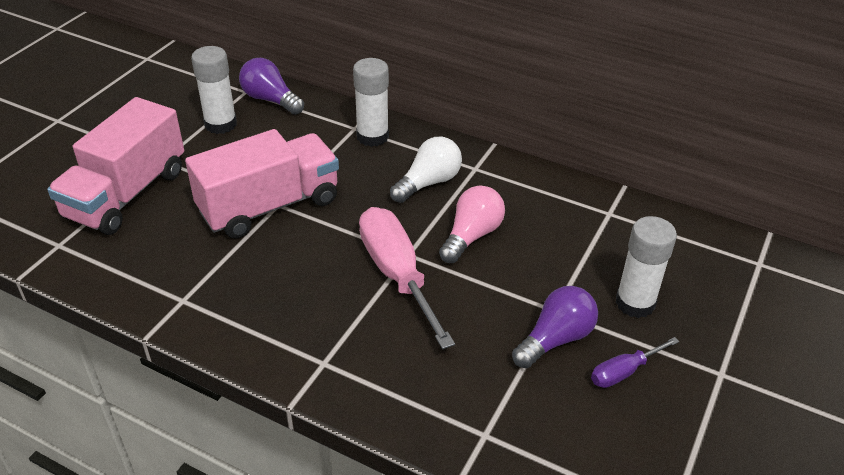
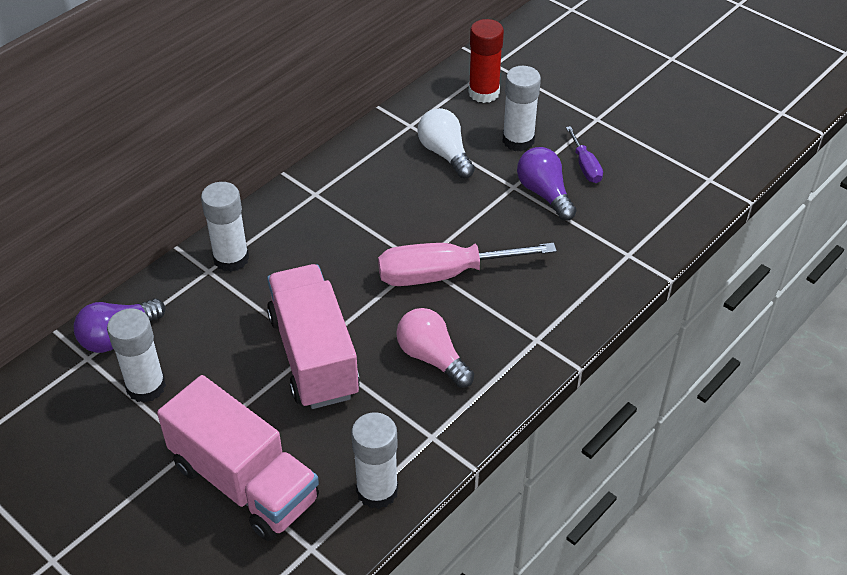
camera: 75 degrees left, 5 degrees up
(118, 274) = (377, 491): none -> white glue stick
(428, 183) = (324, 230): white light bulb -> white light bulb (445, 154)
(471, 236) = (410, 216): pink light bulb -> pink light bulb (432, 358)
(700, 261) = (484, 93): none -> red glue stick

